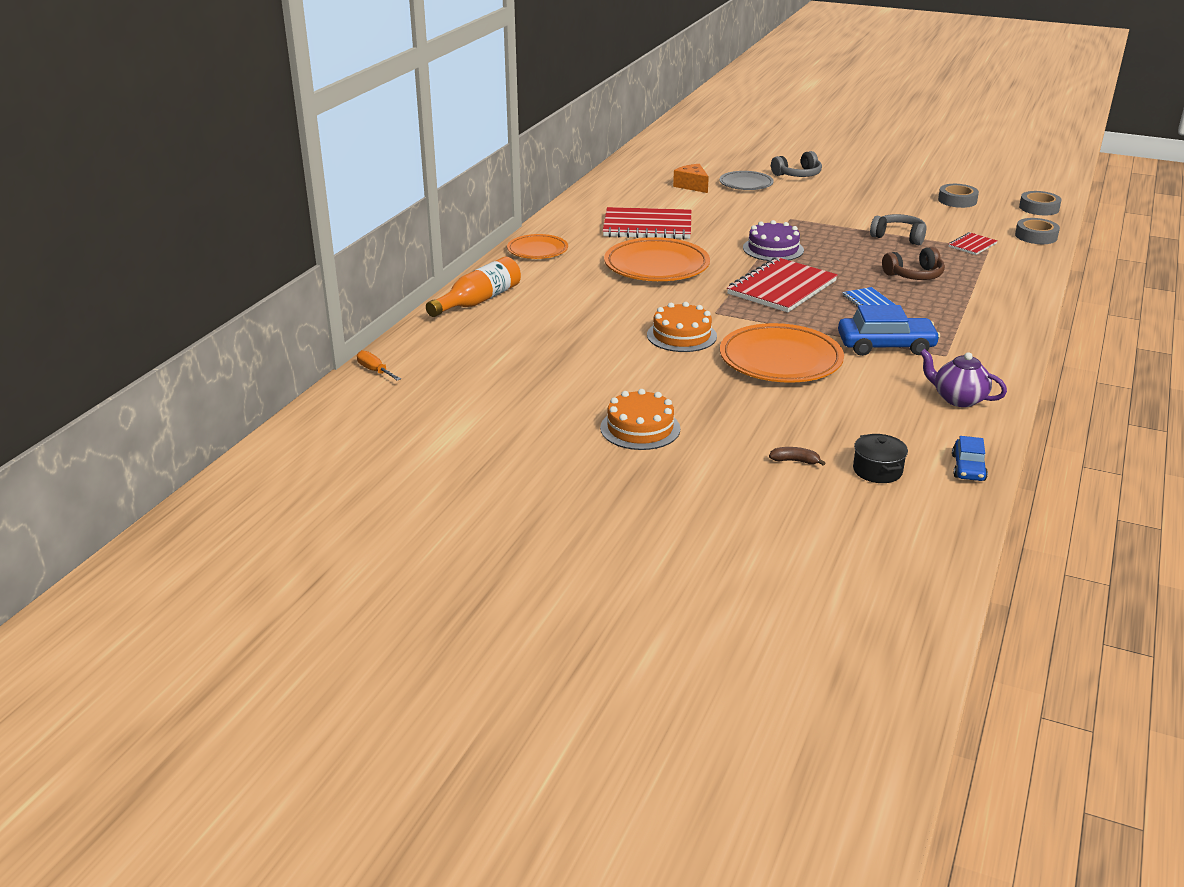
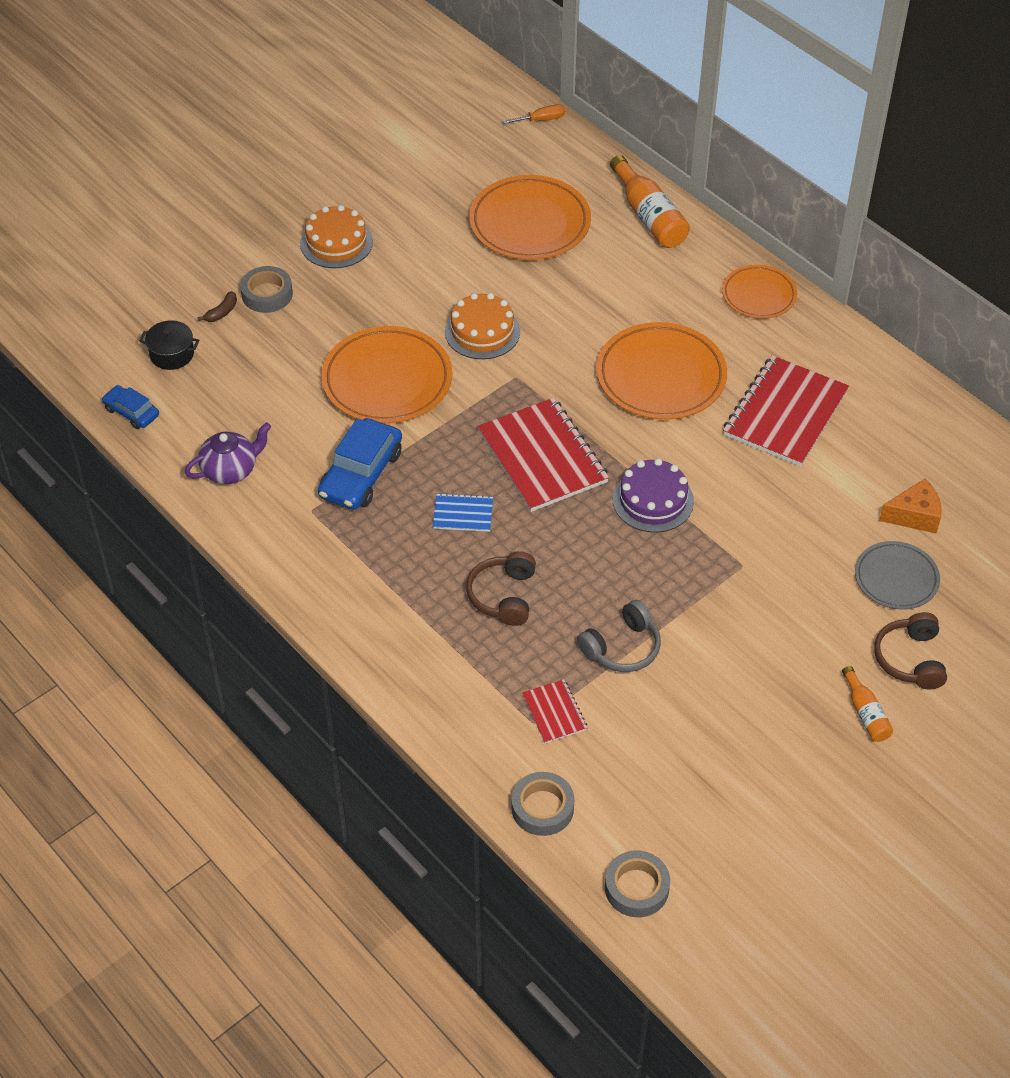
camera: 115 degrees right, 20 degrees up
(530, 345) = (529, 223): none -> orange plate
(798, 175) = (910, 659): grey headphones -> brown headphones
(848, 179) = (865, 713): none -> orange bottle
(957, 200) = (716, 799): grey tape -> grey tape (267, 294)

